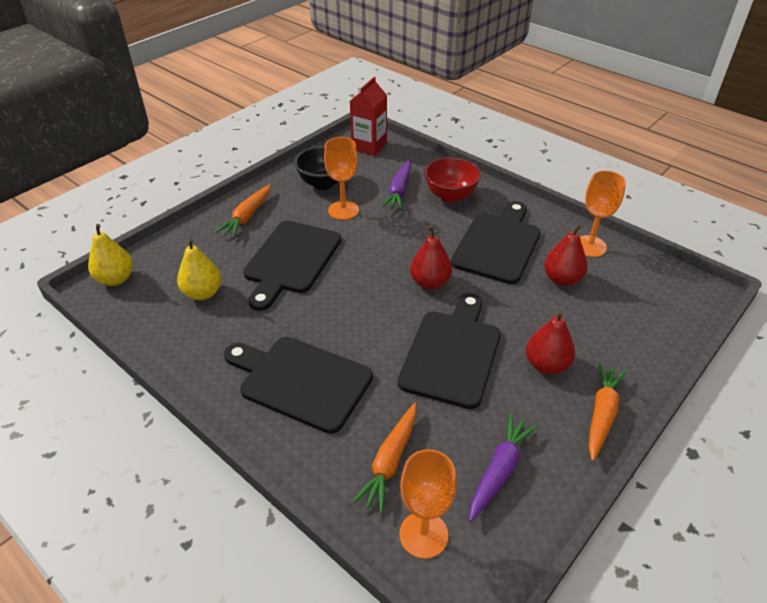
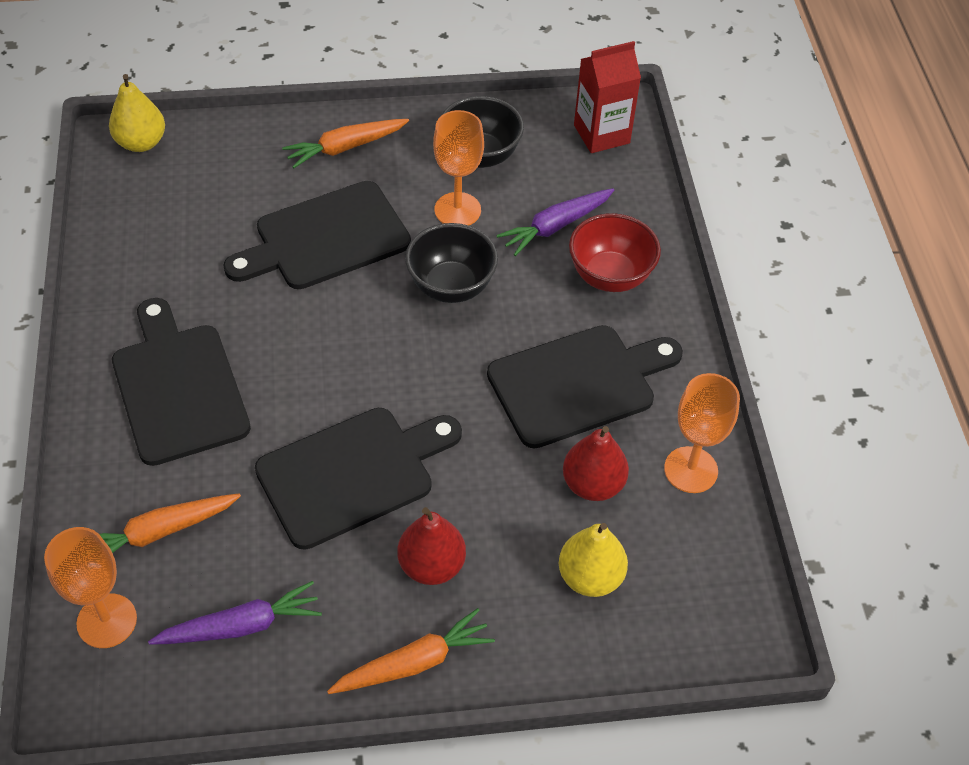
camera: 40 degrees right, 10 degrees up
(203, 293) = (199, 218): yellow pear -> yellow pear (590, 577)
(385, 242) = (451, 286): none -> black bowl
(430, 282) = (436, 374): red pear -> none

